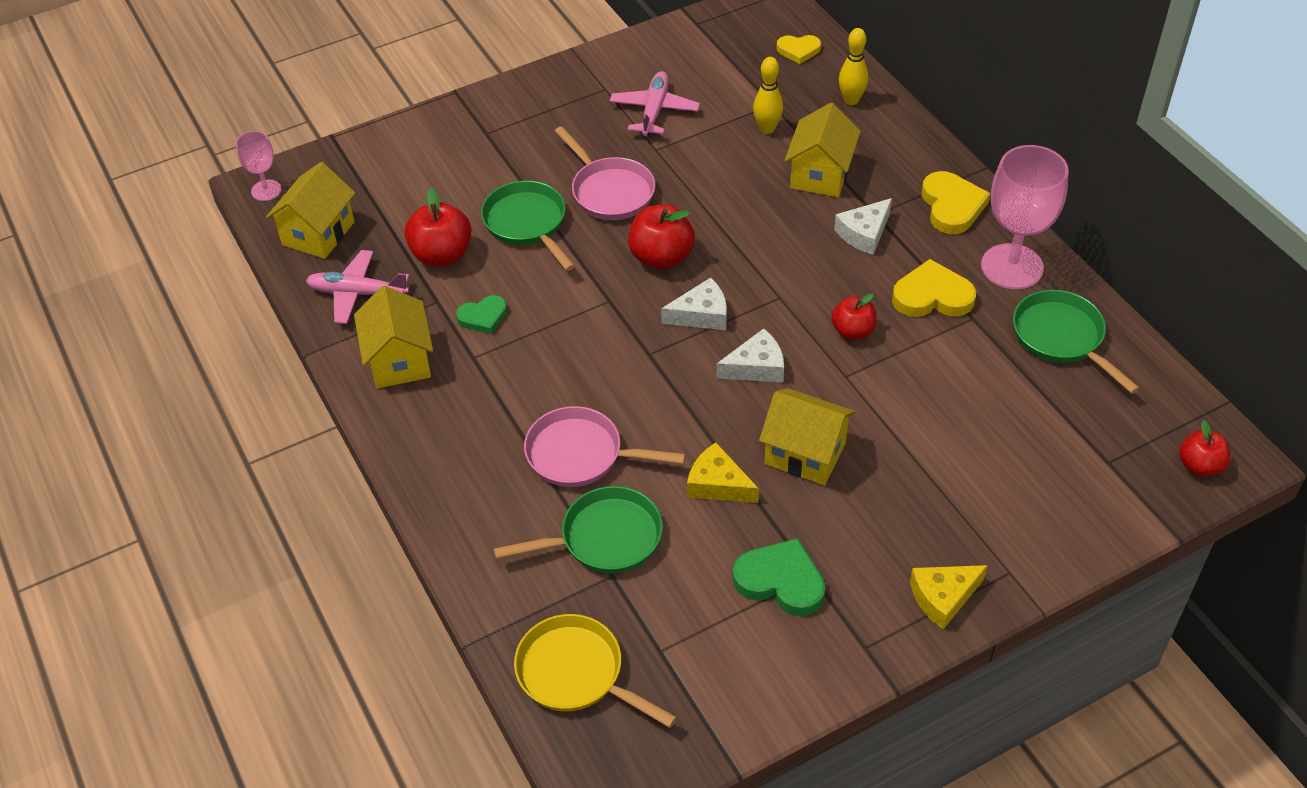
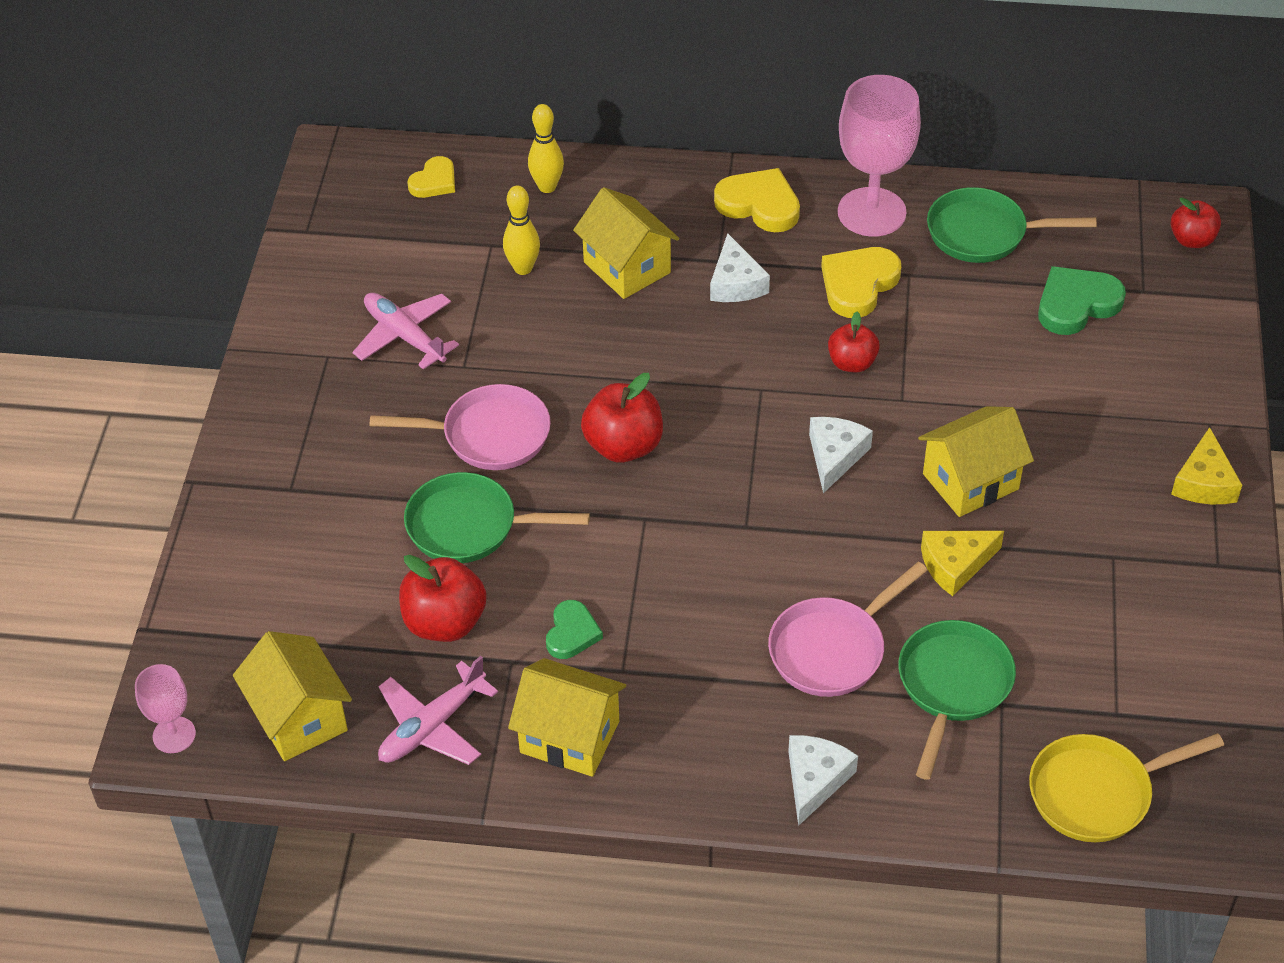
camera: 55 degrees left, 0 degrees up
(701, 314) = (730, 458): white cheese -> white cheese (815, 780)
(781, 581) = (1103, 582): green heart -> green heart (1076, 304)

